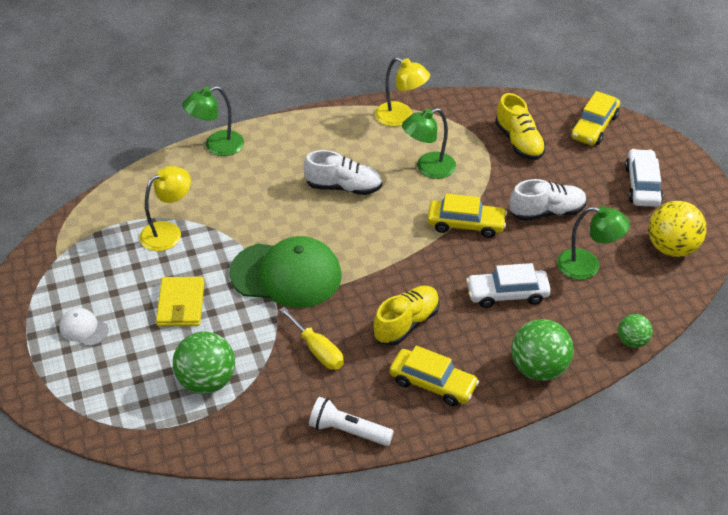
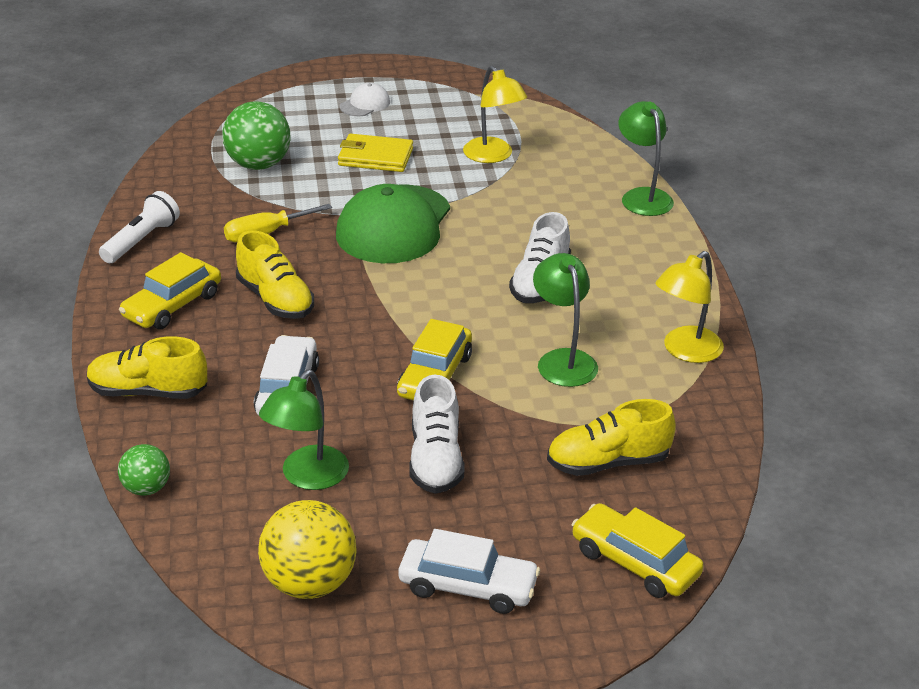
camera: 100 degrees right, 10 degrees down
(539, 368) = (148, 392): green ball -> yellow shoe

